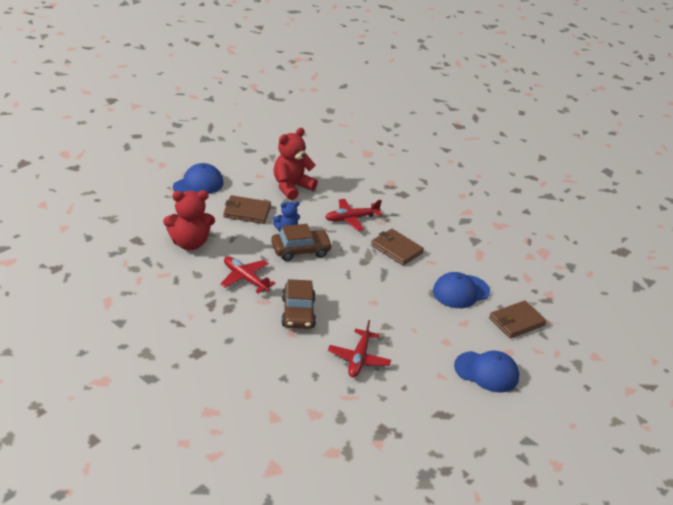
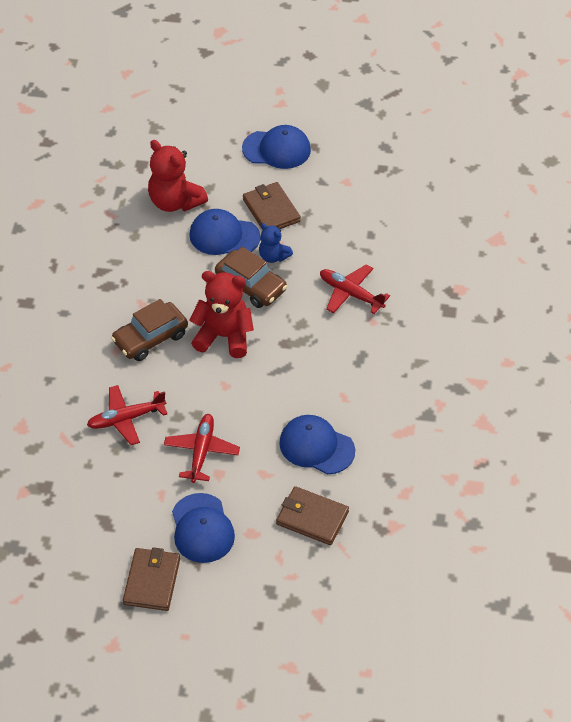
camera: 60 degrees right, 15 degrees up
(245, 239) = (224, 236): none -> blue cap
(245, 279) = (163, 272): red plane -> red plane (201, 452)
(291, 187) = (354, 217): red teddy bear -> red teddy bear (224, 336)
(396, 249) = (336, 357): brown wallet -> brown wallet (152, 581)

